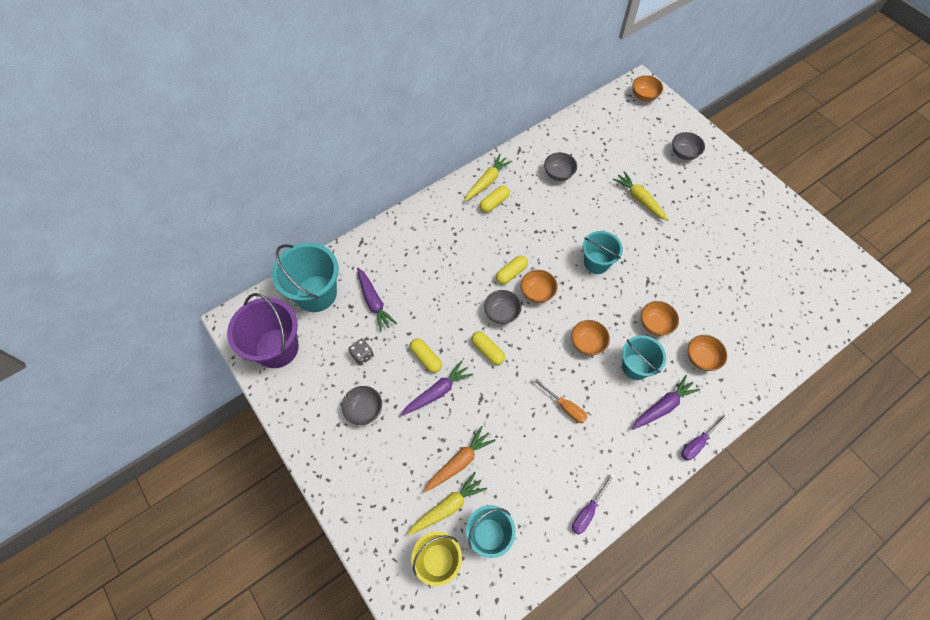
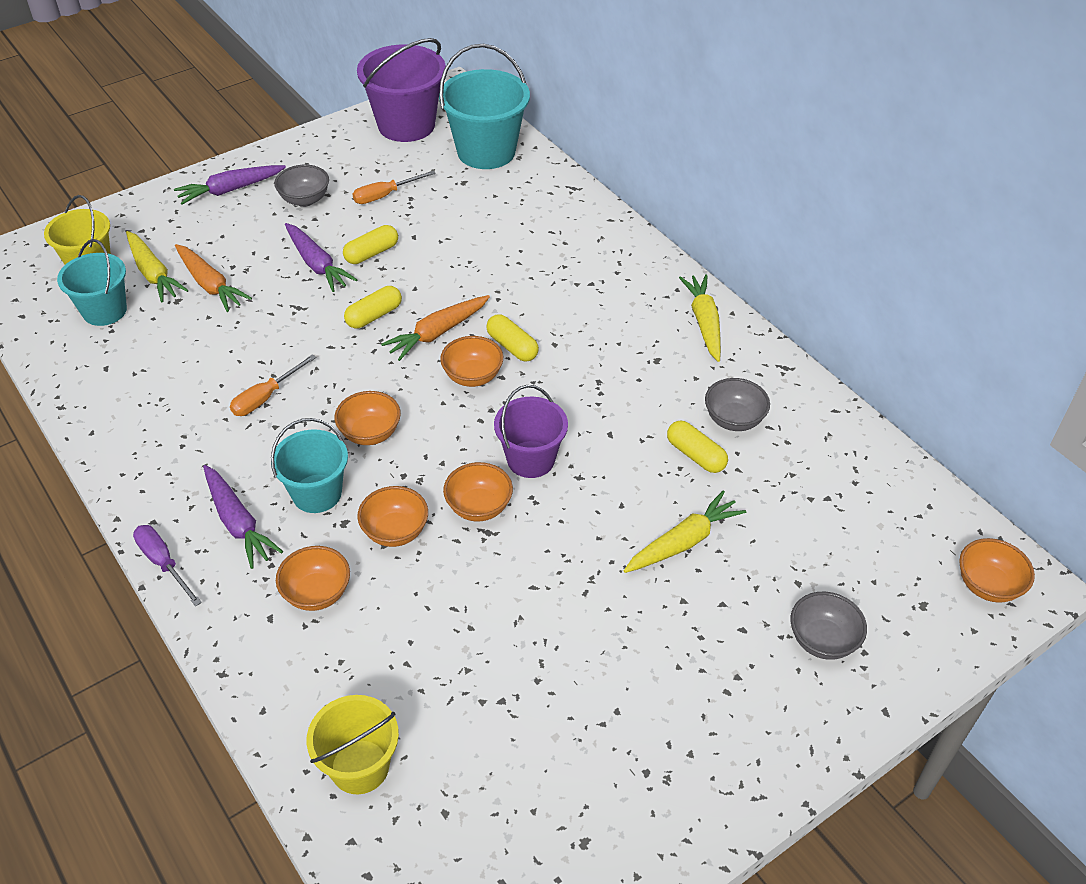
camera: 90 degrees right, 15 degrees down
(362, 355) = (385, 195): grey dice -> orange screwdriver
(374, 302) = (469, 203): purple carrot -> purple carrot (230, 190)
(487, 181) = (704, 323): yellow carrot -> yellow carrot turned 135 degrees counterclockwise
(494, 203) = (657, 330): yellow capsule -> yellow capsule (695, 455)
(501, 313) = (437, 333): grey bowl -> orange carrot
(588, 511) = (100, 412): purple screwdriver -> none
(596, 263) = (530, 459): turquoise bucket -> purple bucket
(632, 286) = (479, 507): none -> orange bowl
(790, 328) = (360, 766): none -> yellow bucket

